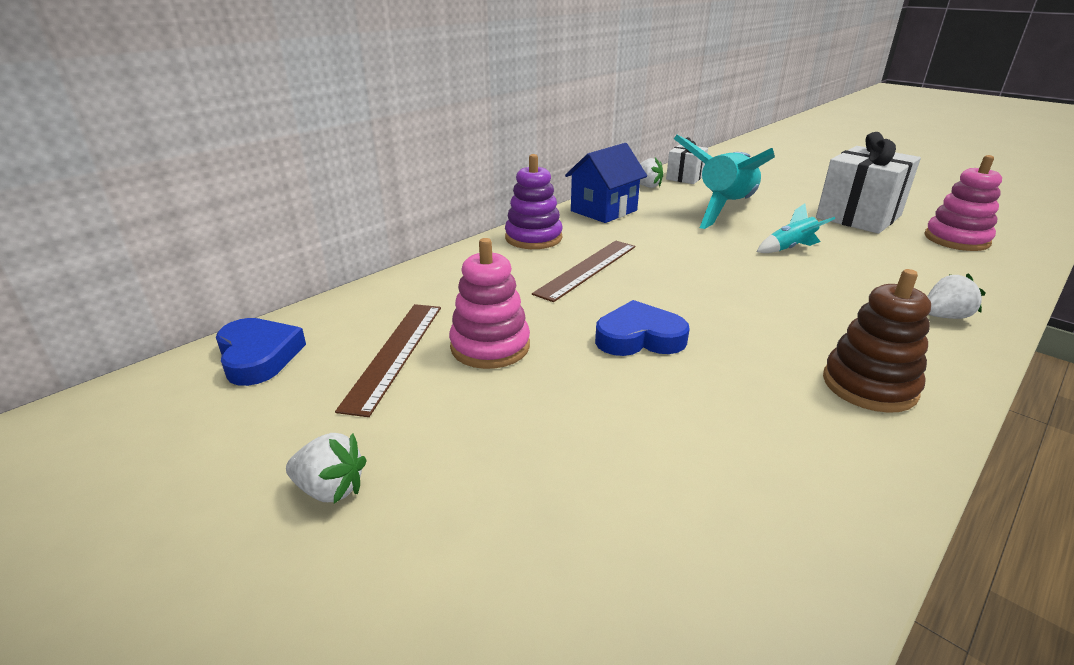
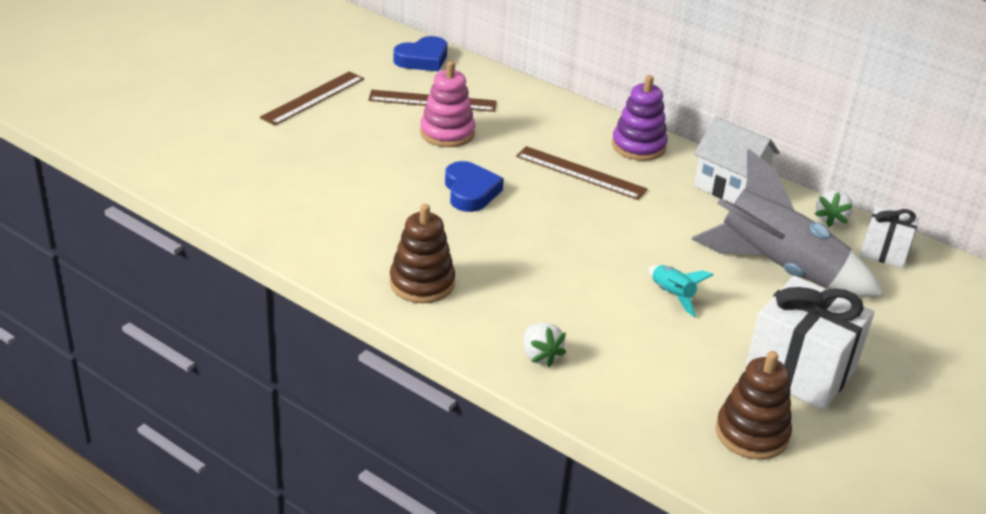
camera: 80 degrees right, 5 degrees up
(330, 489) = (313, 98): white strawberry -> brown ruler
(604, 211) = (729, 186): blue house -> white house
(726, 208) = (778, 269): turquoise rocket -> grey rocket
(956, 239) = (751, 433): pink stacking toy -> brown stacking toy

